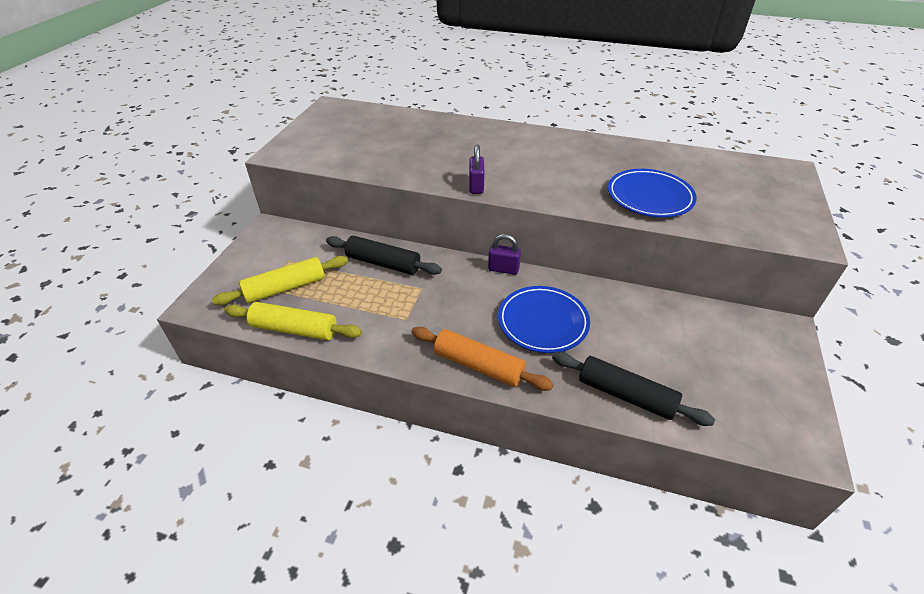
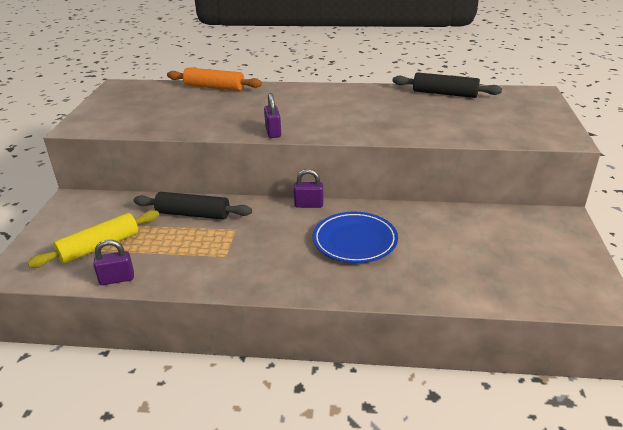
camera: 10 degrees left, 10 degrees down
(294, 329) = (117, 279): yellow rolling pin -> purple padlock
(478, 365) = (304, 282): orange rolling pin -> orange rolling pin (214, 87)
(625, 395) = (442, 286): black rolling pin -> black rolling pin (444, 94)
(649, 197) = (428, 124): blue plate -> none

